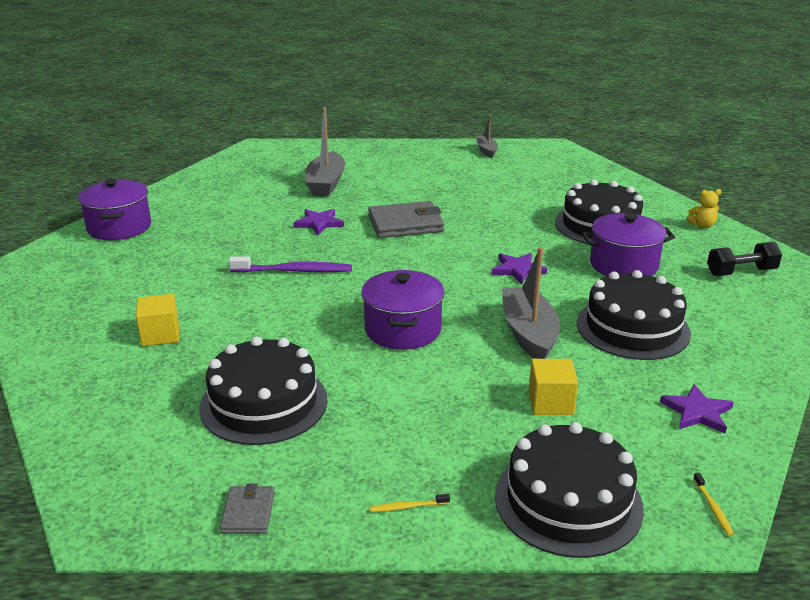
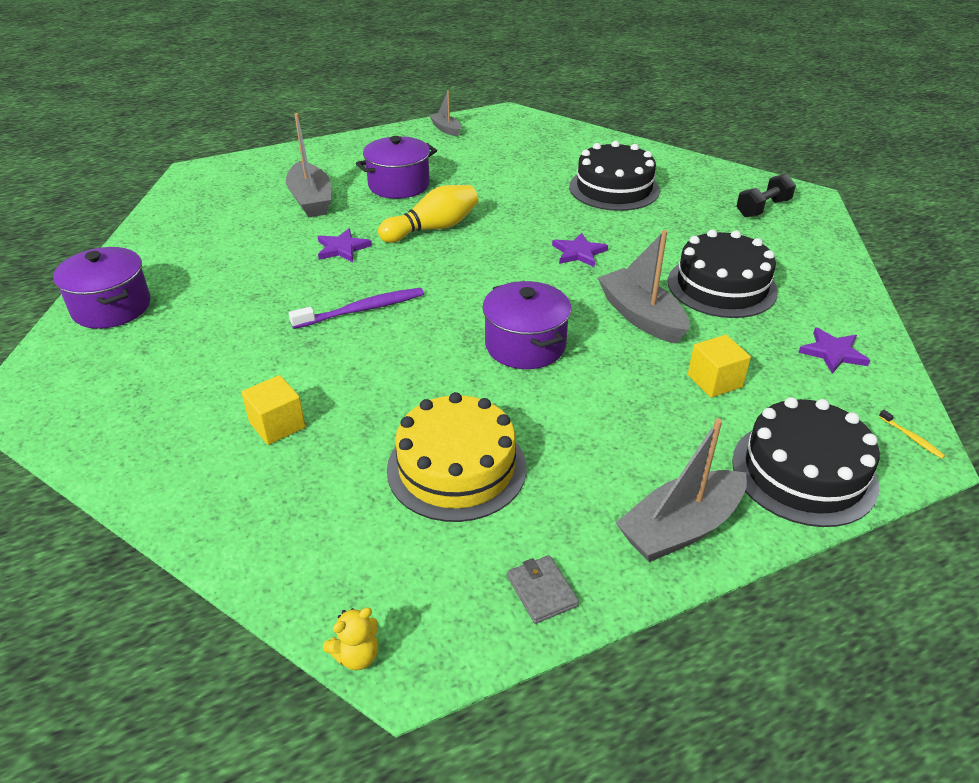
camera: 25 degrees left, 10 degrees up
(264, 403) = (456, 468): black cake -> yellow cake
(405, 224) = (433, 228): grey wallet -> yellow bowling pin
(407, 507) = (680, 528): yellow toothbrush -> grey boat
(623, 265) = (665, 225): purple pot -> purple pot (399, 185)
(702, 225) = (698, 169): yellow teddy bear -> yellow teddy bear (357, 655)

